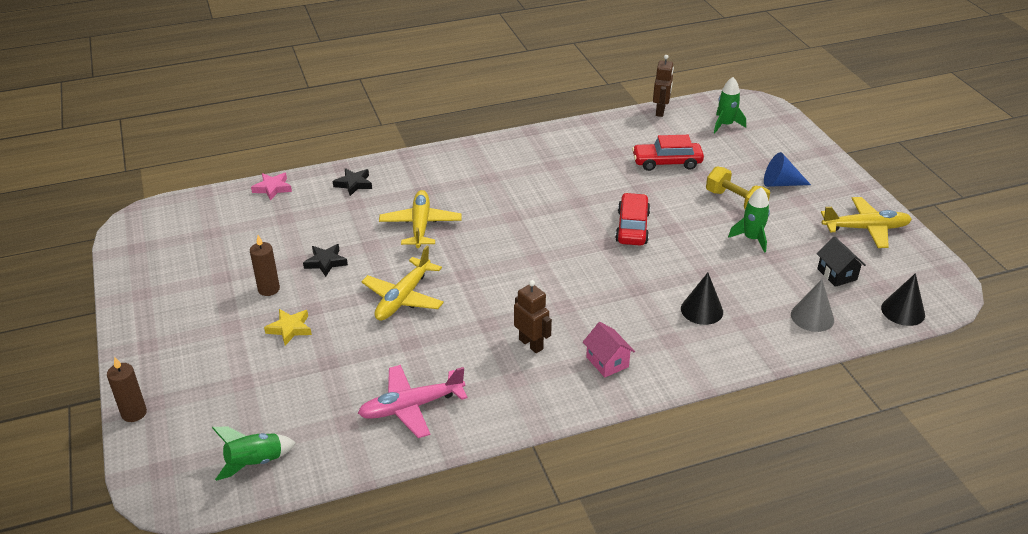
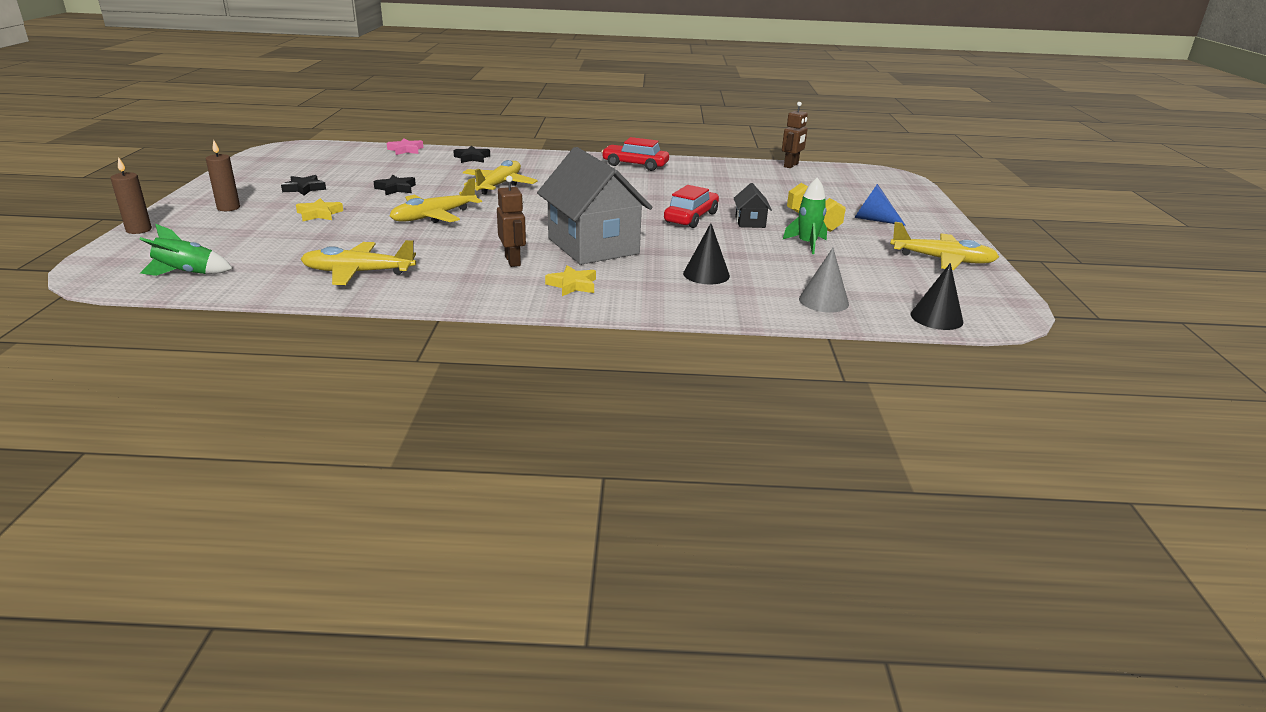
camera: 20 degrees right, 10 degrees down
(233, 290) = (304, 188): none -> black star
(269, 289) = (332, 193): brown candle -> brown candle (228, 208)
(411, 407) = (358, 272): pink plane -> yellow plane
(581, 299) = (593, 246): none -> grey house
(607, 362) = (572, 285): pink house -> yellow star
(666, 162) = (766, 191): red car -> red car (635, 165)
(725, 125) = (849, 181): green rocket -> none
(837, 274) = (880, 281): black house -> black house (750, 222)

